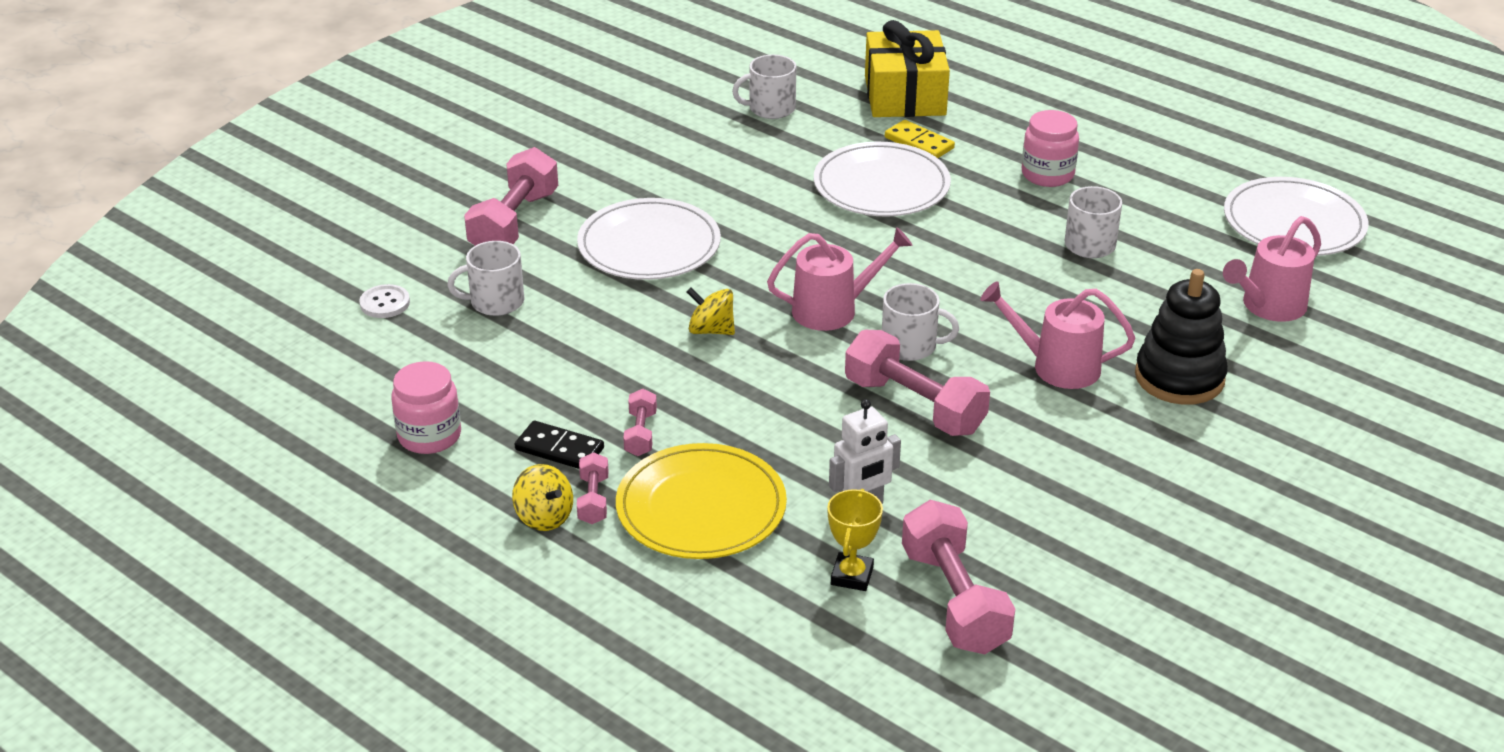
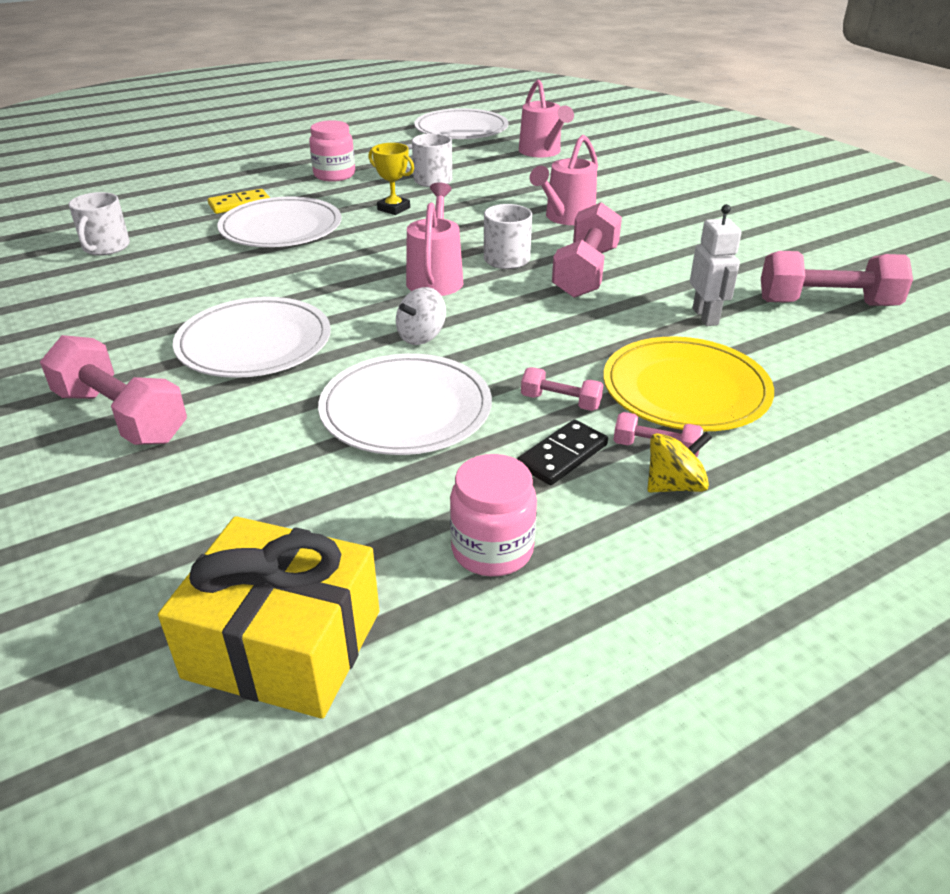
camera: 70 degrees left, 0 degrees up
(385, 303) = (184, 547): white button -> none
(495, 302) = (263, 455): white mug -> none
(587, 352) = (406, 409): none -> white plate
(711, 330) = (421, 336): yellow spinning top -> white spinning top
(852, 576) = (793, 337): yellow trophy -> yellow trophy (393, 209)
(905, 96) = (167, 196): yellow gift -> yellow gift (283, 644)
(914, 406) = (585, 272): pink dumbbell -> pink dumbbell turned 45 degrees counterclockwise
(1179, 377) = (600, 187): black stacking toy -> none

